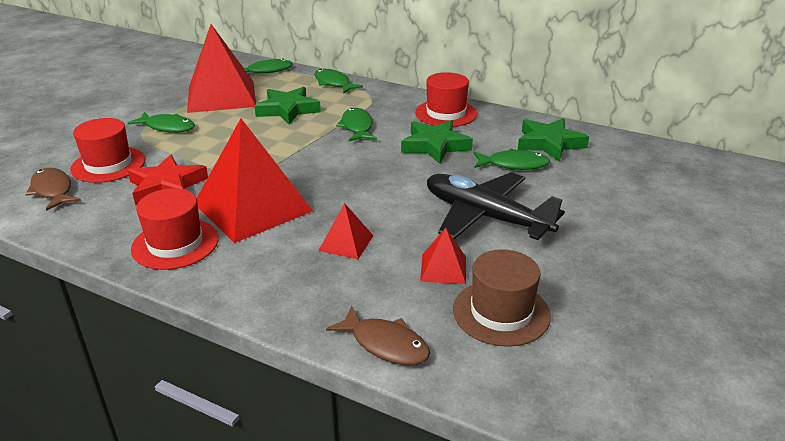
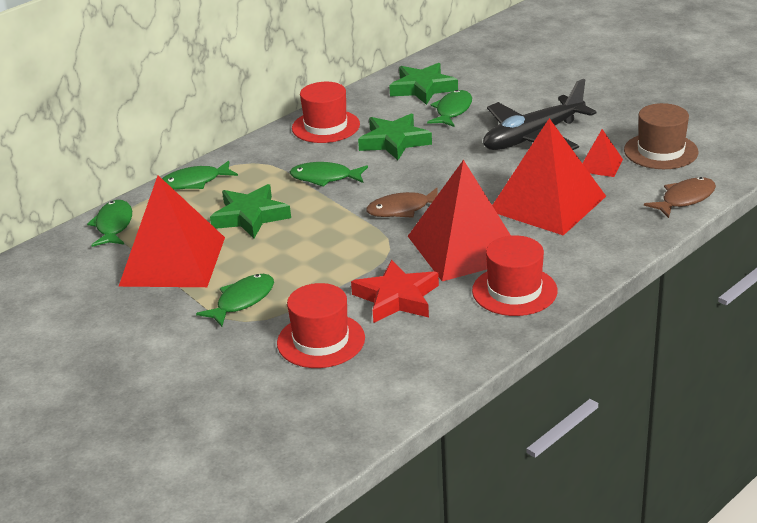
camera: 70 degrees left, 0 degrees up
(53, 190) = (365, 377): brown fish -> brown fish (402, 209)
(346, 243) = (547, 203): red pyramid -> red pyramid, size x2.22

